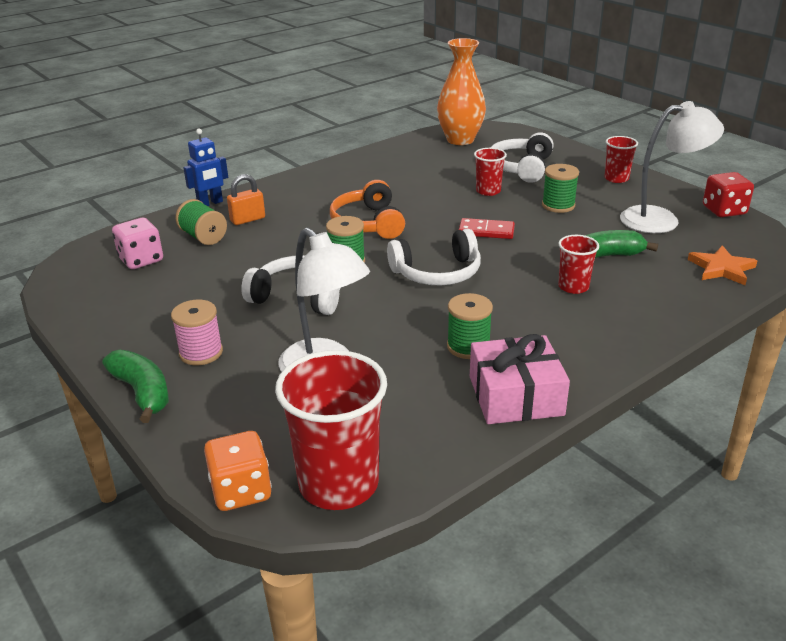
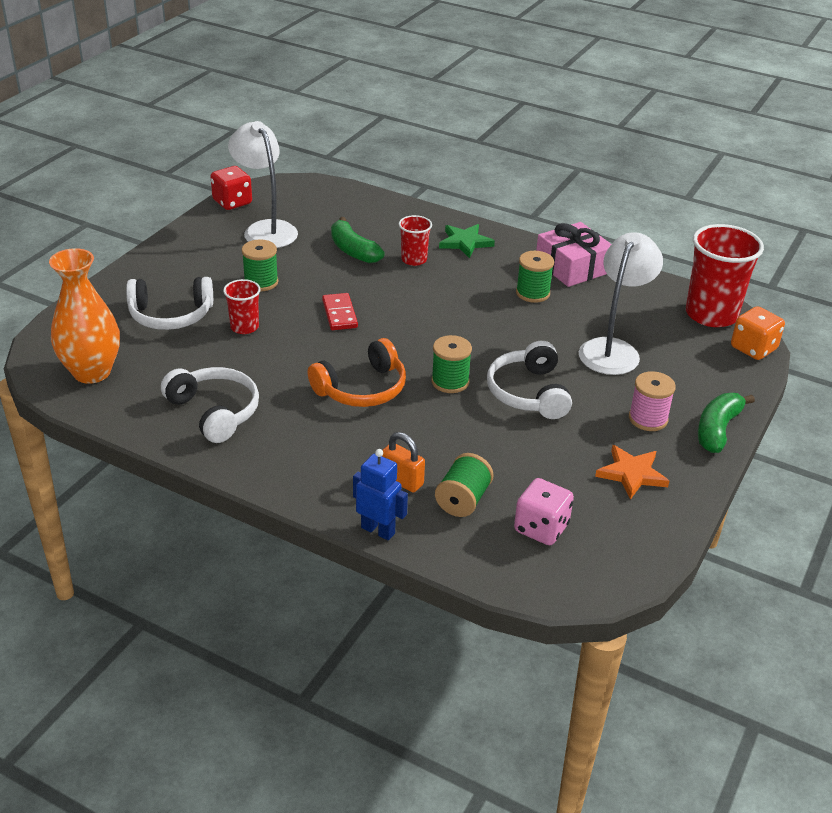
camera: 115 degrees left, 5 degrees up
(437, 273) = (435, 327): white headphones -> white headphones (215, 412)
(604, 328) = (465, 242): none -> green star
(616, 178) = (179, 256): red cup -> none
(721, 268) = (342, 202): orange star -> orange star (631, 474)

